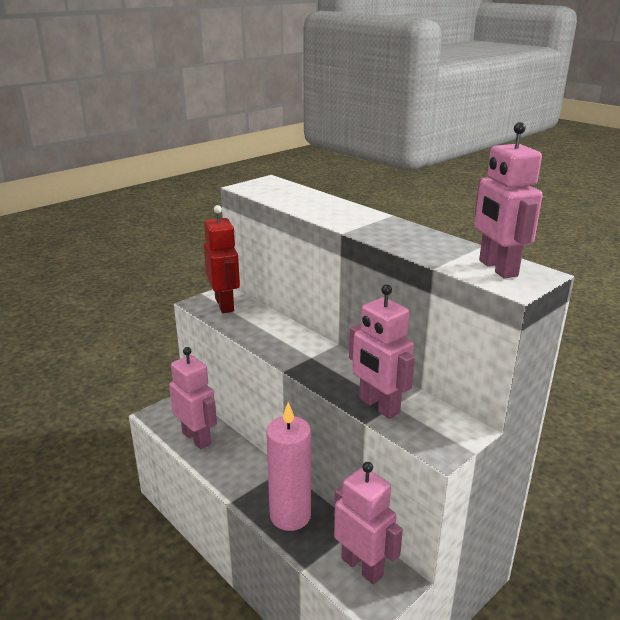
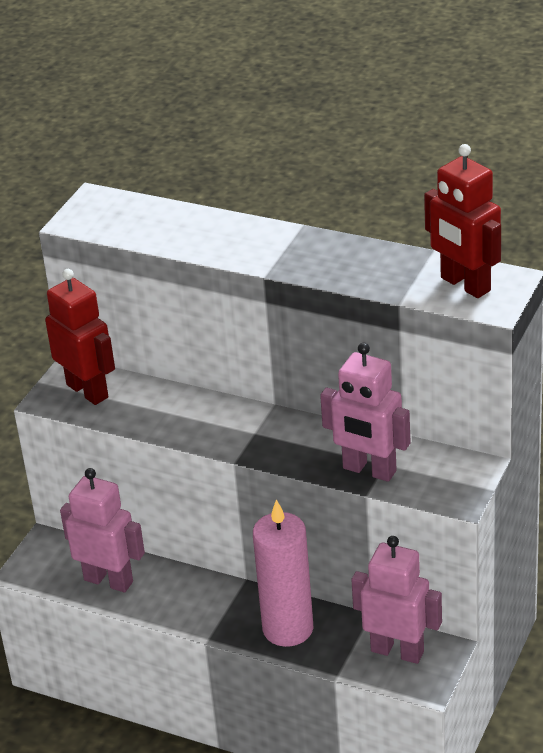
camera: 20 degrees left, 10 degrees up
(497, 268) = (465, 284): pink robot -> red robot

